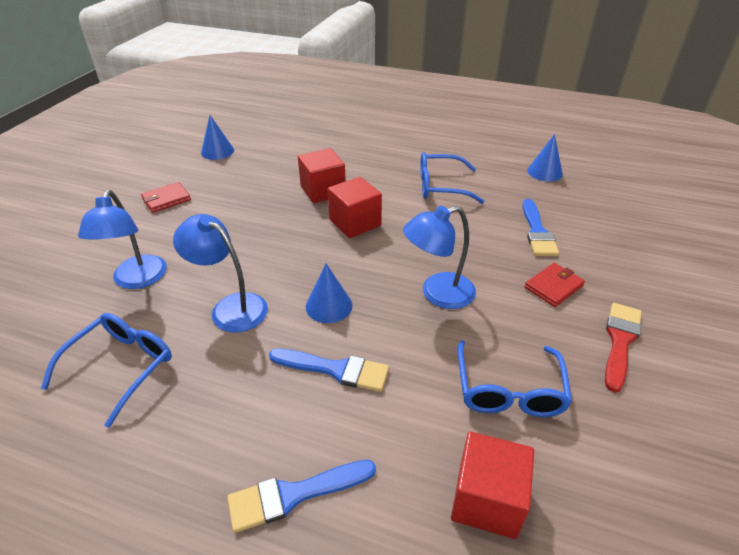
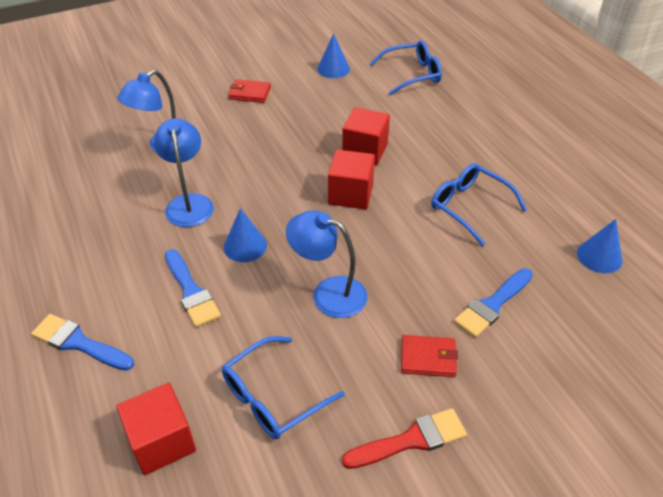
camera: 45 degrees right, 5 degrees up
(121, 367) = (92, 199): blue glasses -> blue glasses (412, 74)

